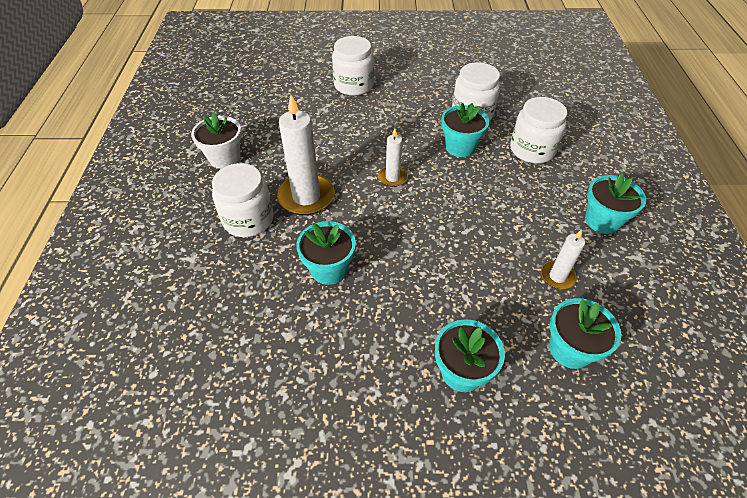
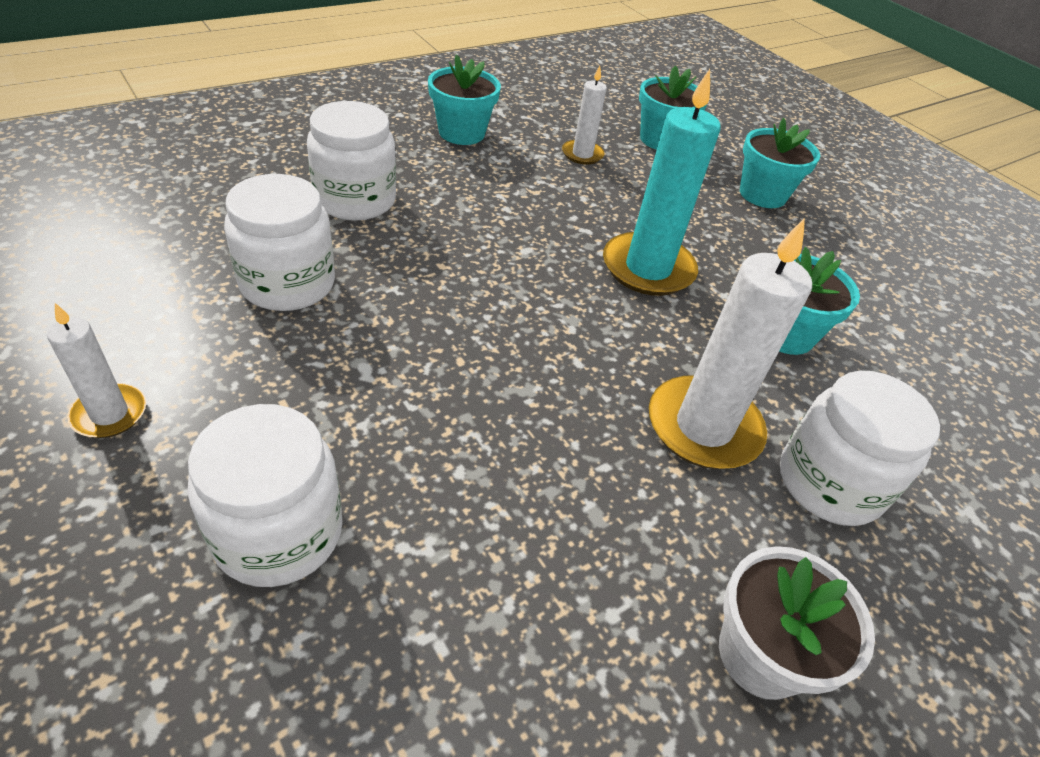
camera: 130 degrees left, 5 degrees down
(392, 177) = (554, 332): white candle -> white candle (109, 414)
(416, 240) = (648, 268): none -> turquoise candle
(460, 147) = (406, 275): turquoise flower pot -> none

